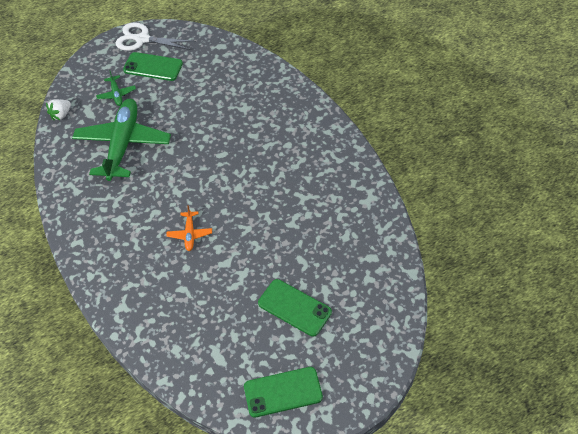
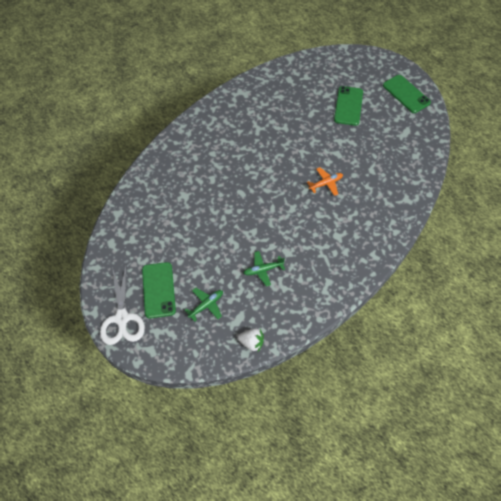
camera: 115 degrees left, 5 degrees up
(123, 144) = (263, 270): green plane -> green plane, size x0.43

